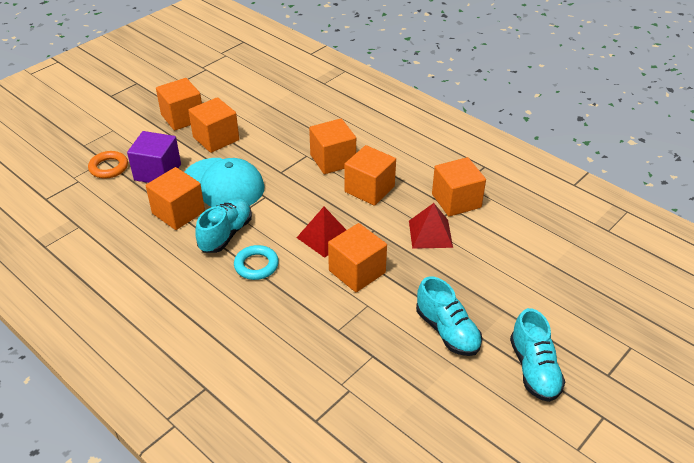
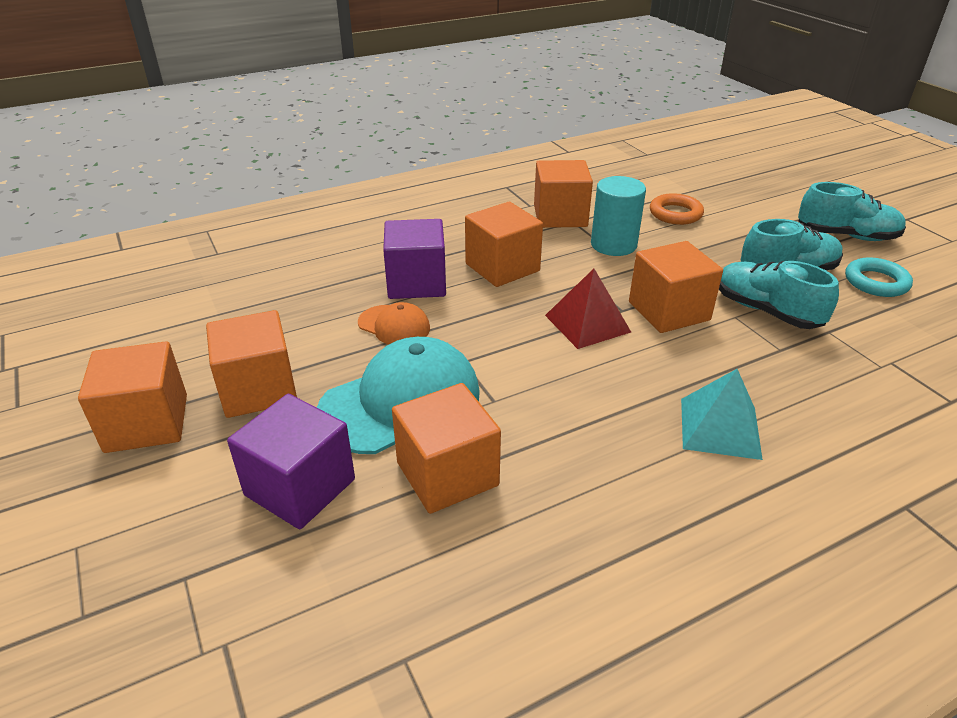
camera: 70 degrees left, 5 degrees down
(109, 167) = (219, 572): orange ring -> orange ring (675, 214)
(226, 234) = (538, 422): turquoise shoe -> turquoise shoe (766, 311)
(246, 305) = (719, 428): none -> turquoise pyramid
(256, 265) = (628, 400): turquoise ring -> turquoise ring (876, 282)
(286, 164) = (394, 326): none -> orange cap
(333, 160) = (416, 283): orange cube -> purple cube
(430, 234) = (613, 245): red pyramid -> turquoise cylinder

